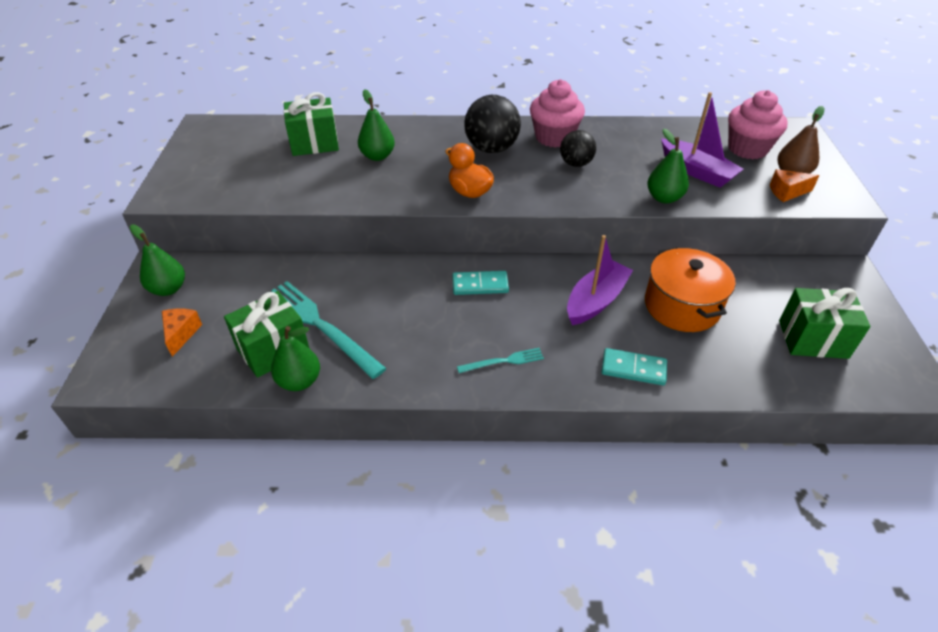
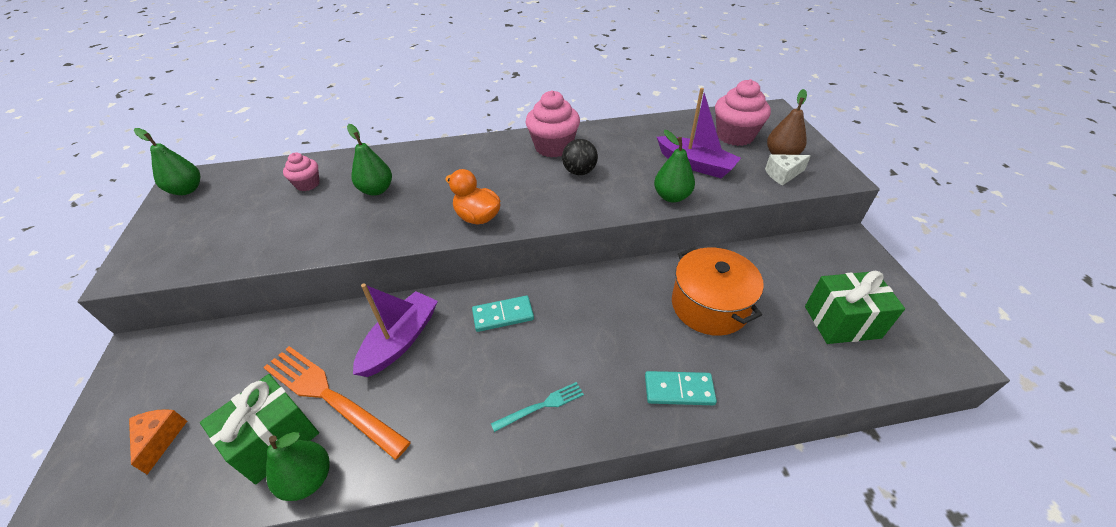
camera: 10 degrees left, 0 degrees up
(168, 289) = (147, 379): green pear -> green pear (187, 190)
(314, 143) = (308, 184): green gift -> pink cupcake
(321, 326) = (331, 397): turquoise fork -> orange fork
(491, 149) = (493, 167): black ball -> none
(595, 301) = (624, 314): purple boat -> purple boat (400, 341)
(787, 192) = (783, 175): orange cheese -> white cheese

